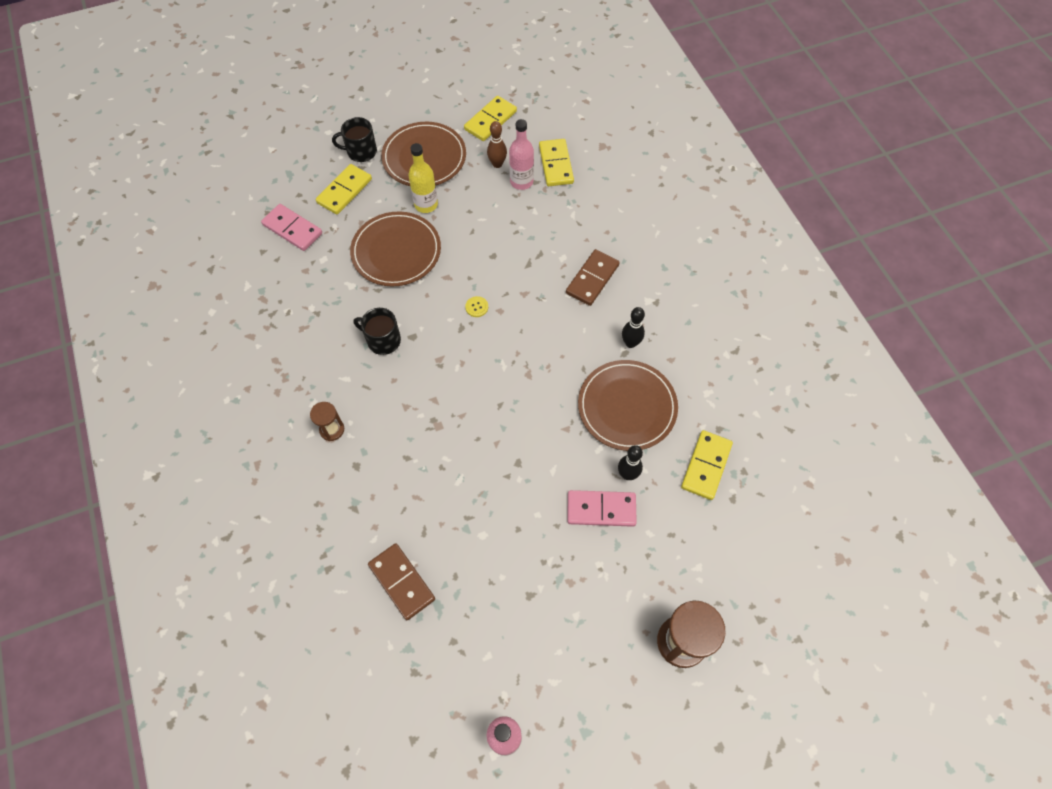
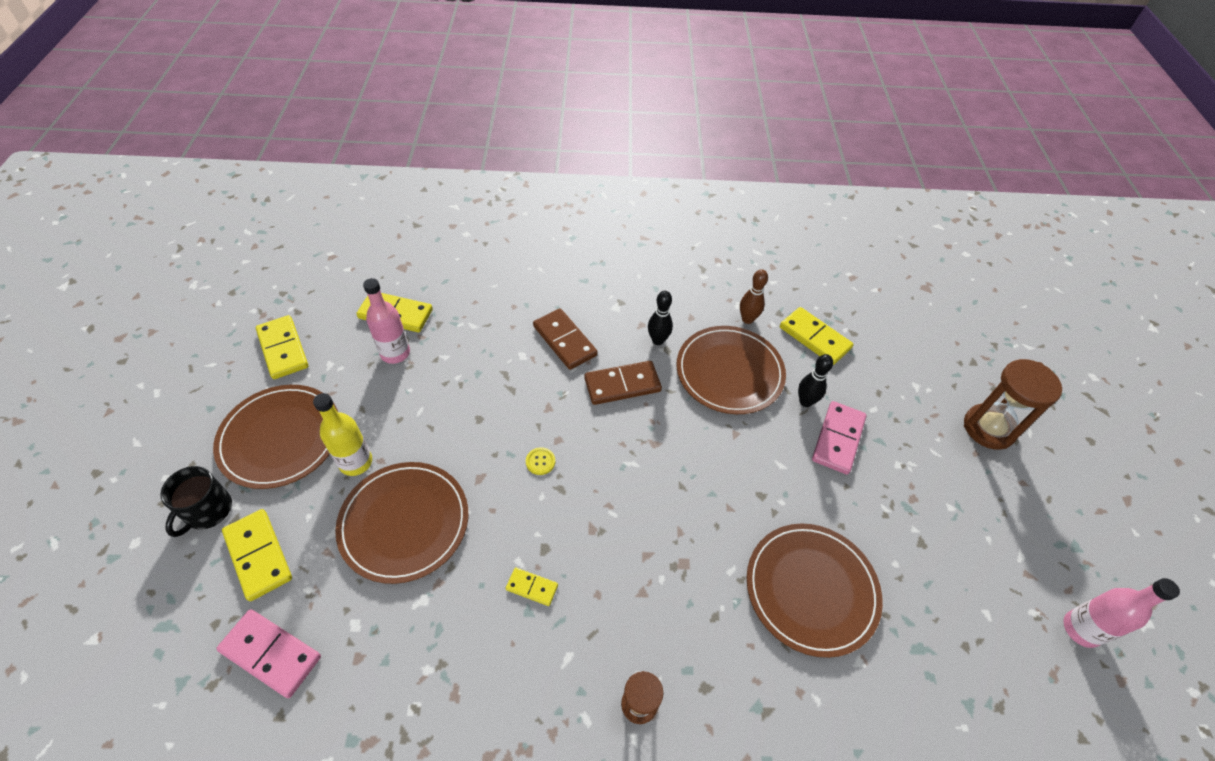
camera: 70 degrees left, 10 degrees down
(292, 229) = (271, 653): pink domino -> pink domino turned 60 degrees clockwise
(383, 340) = (532, 587): black mug -> yellow domino
(401, 582) = (882, 683): brown domino -> brown domino (622, 385)
(453, 518) = (811, 589): none -> brown plate
(497, 164) = (352, 366): brown bowling pin -> brown bowling pin (747, 319)

